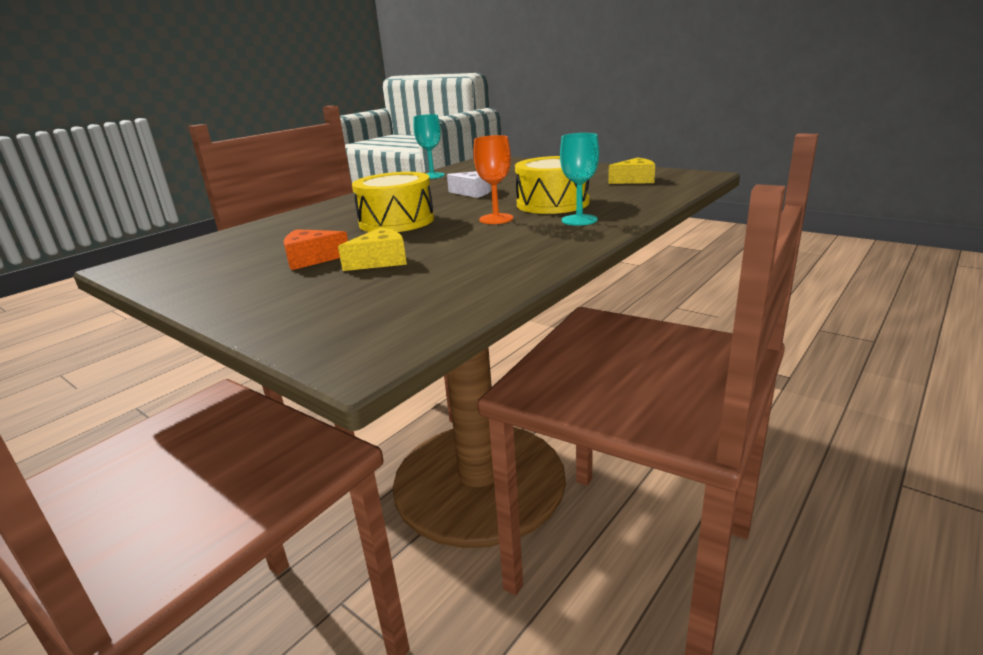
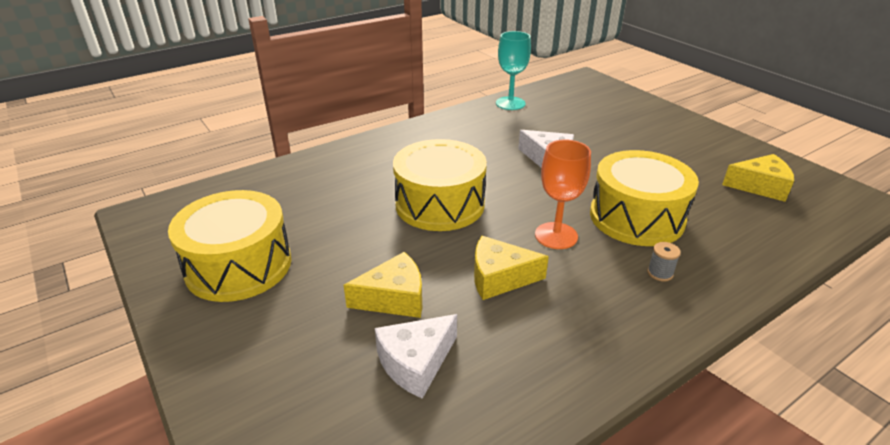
camera: 15 degrees right, 10 degrees up
(235, 271) = (239, 265): none -> yellow drum
(311, 259) = (323, 266): orange cheese -> none
(413, 280) = (416, 363): none -> white cheese
(461, 240) = (499, 278): none -> yellow cheese
(579, 220) = (660, 273): turquoise goblet -> grey spool

